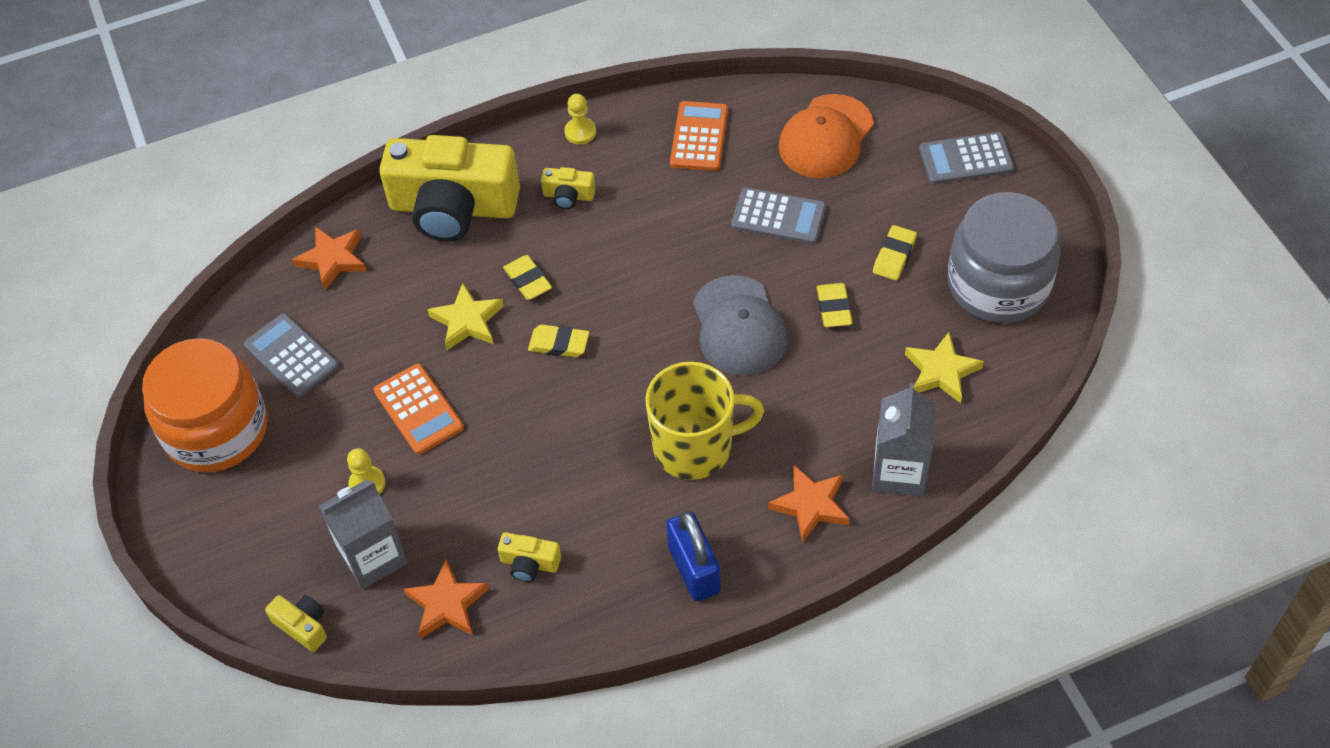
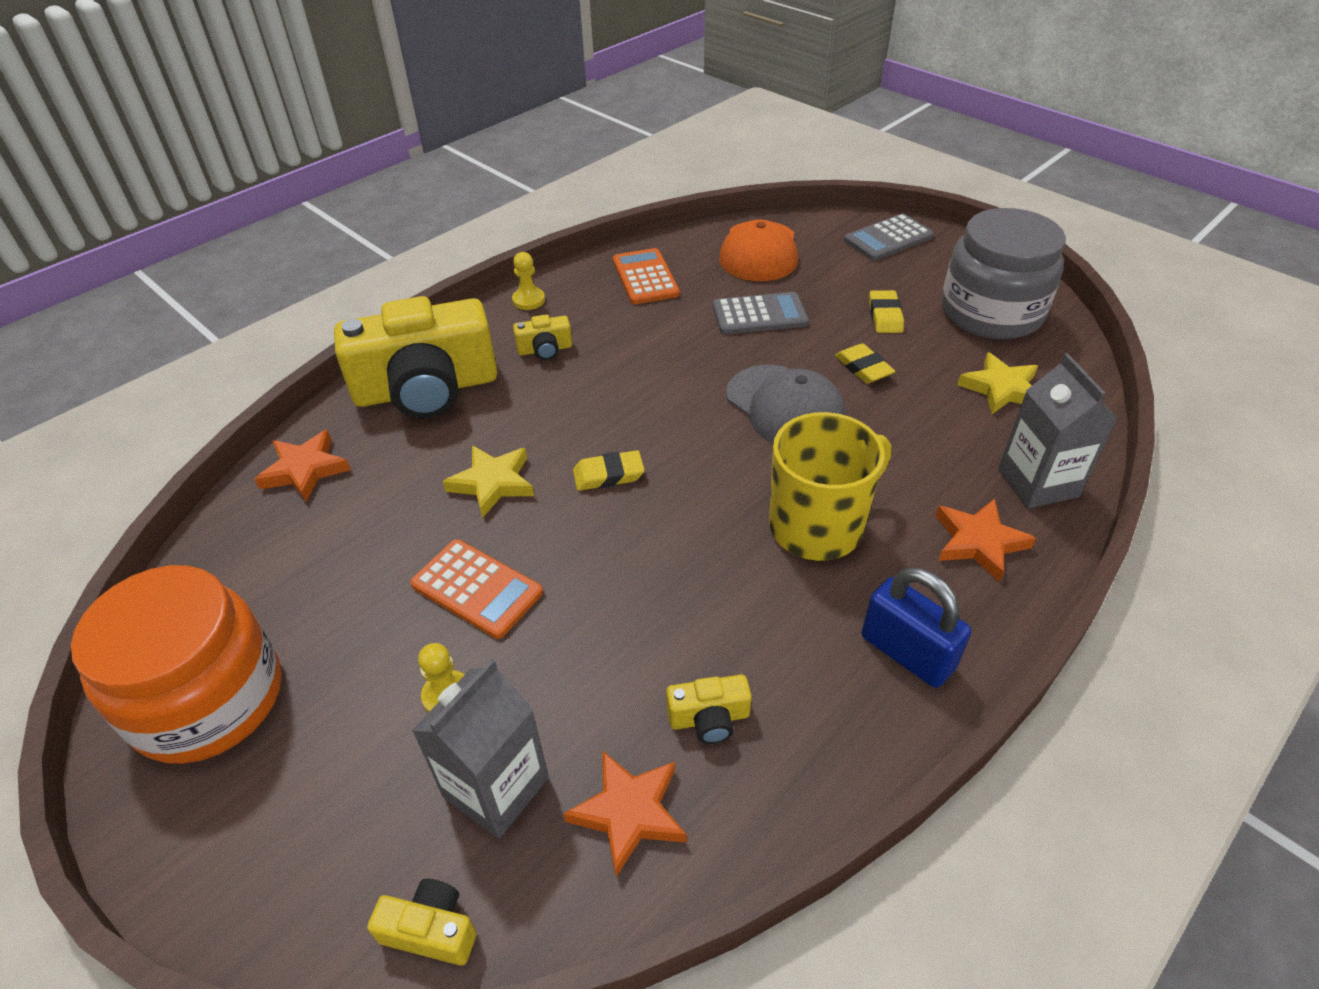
camera: 25 degrees left, 10 degrees down
(291, 356) = (287, 581): grey calculator -> none
(528, 280) = (541, 428): yellow eraser -> none

